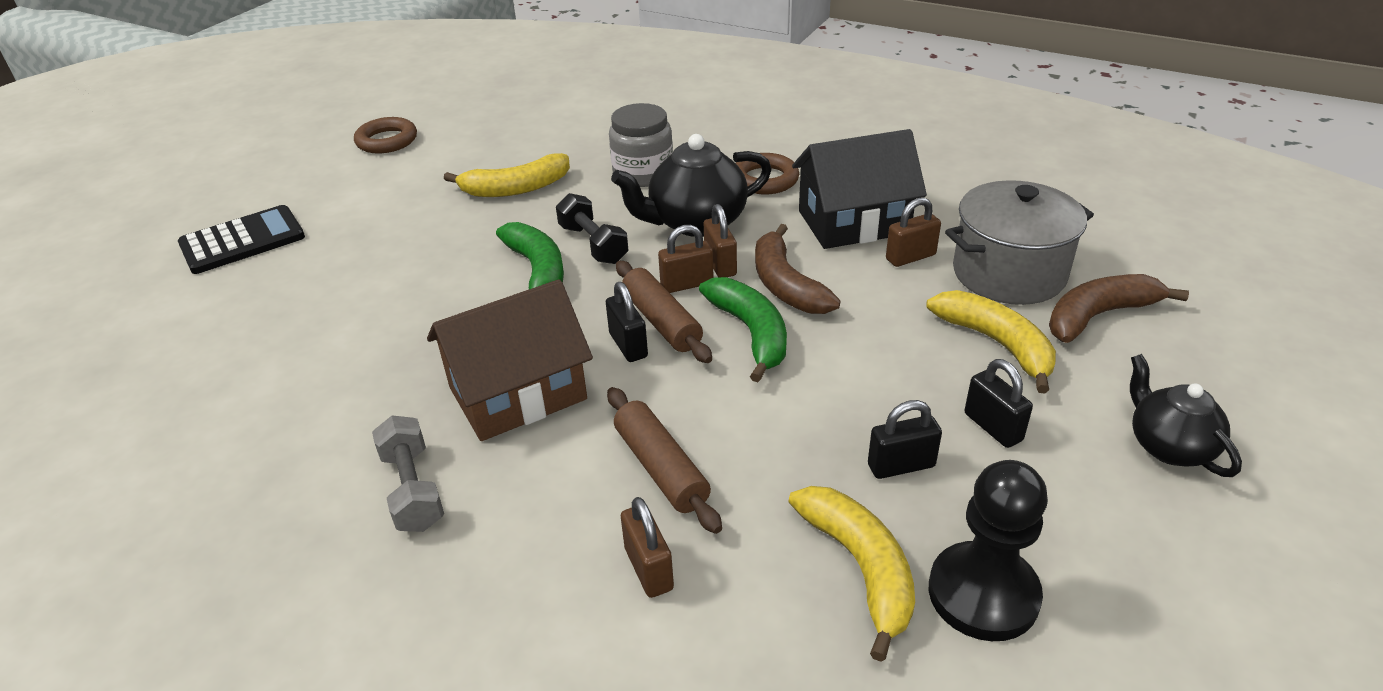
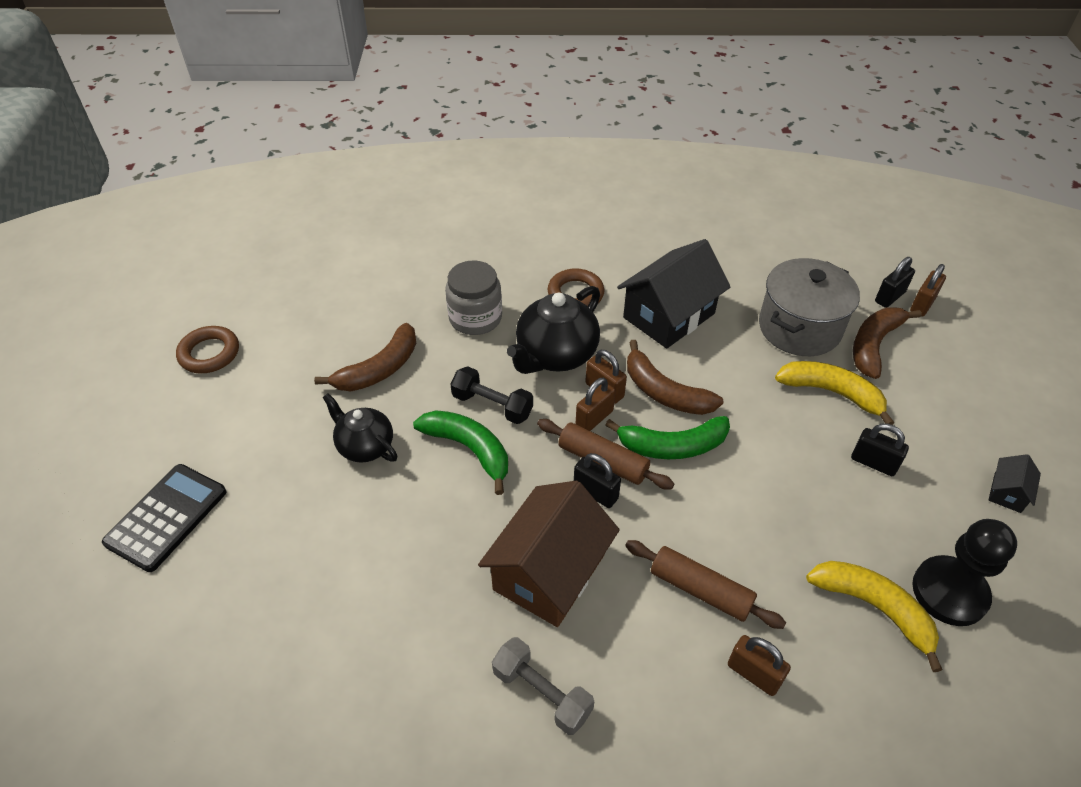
camera: 30 degrees left, 10 degrees up
(516, 188) = (379, 369): yellow banana -> brown banana
(751, 333) = (672, 446): green banana -> green banana turned 135 degrees clockwise
(901, 465) = (843, 518): black padlock -> black padlock (889, 297)
(910, 257) = (729, 335): brown padlock -> brown padlock (922, 305)
(1169, 446) = (973, 435): black teapot -> black teapot (365, 446)
(1170, 522) = (1007, 492): none -> black house

